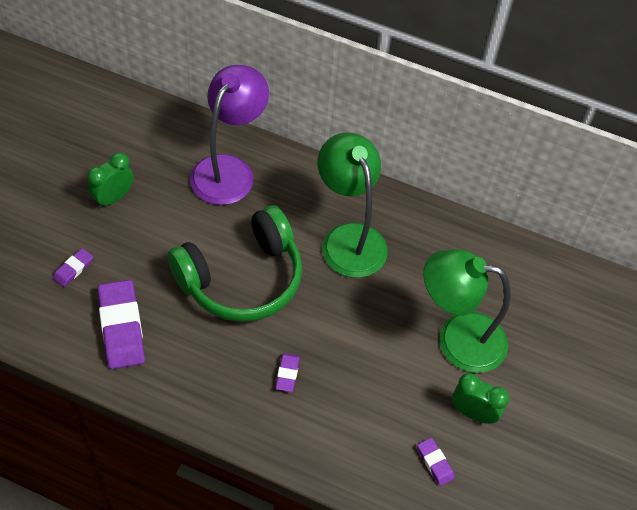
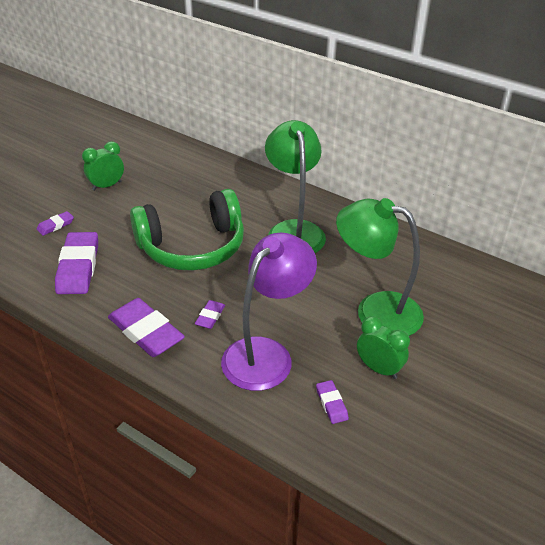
camera: 15 degrees right, 15 degrees down
(225, 405) = (146, 332): none -> purple eraser
(229, 170) = (206, 178): purple lamp -> purple lamp (266, 354)

